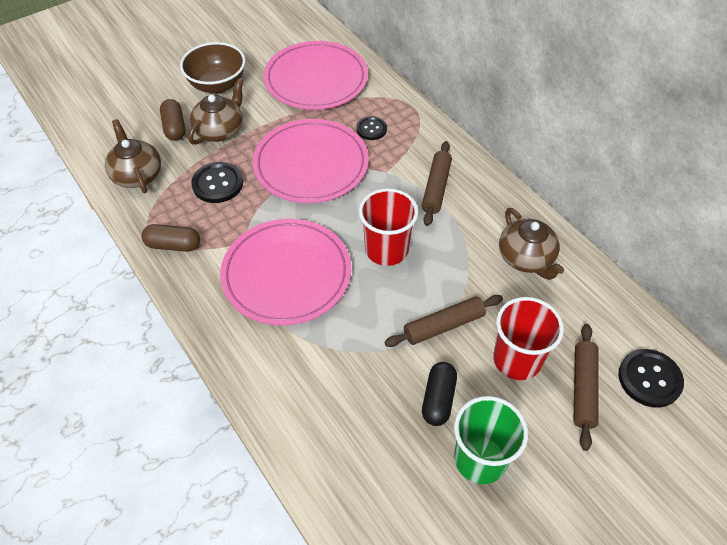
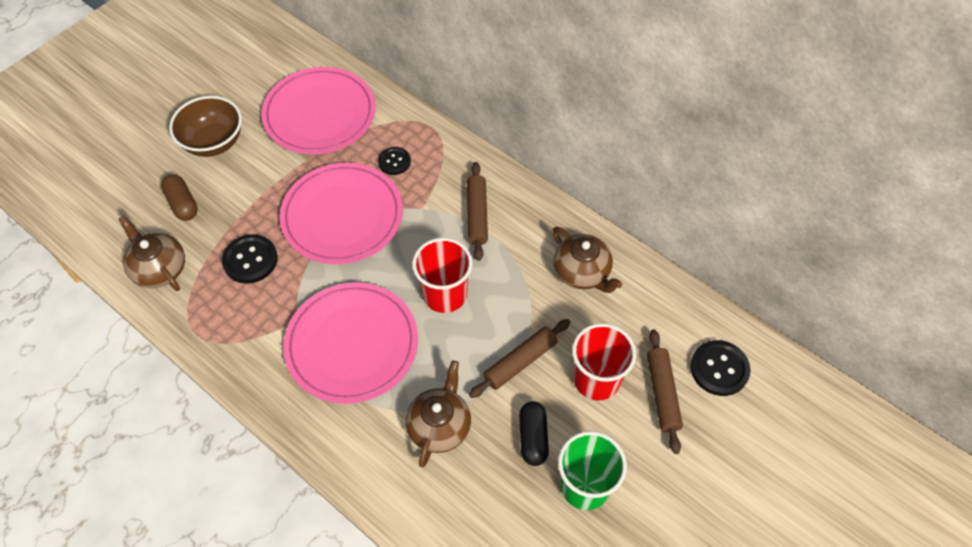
camera: 15 degrees left, 5 degrees up
(173, 245) = (225, 340): brown capsule -> none
(220, 130) = (233, 197): brown teapot -> brown teapot (440, 426)

